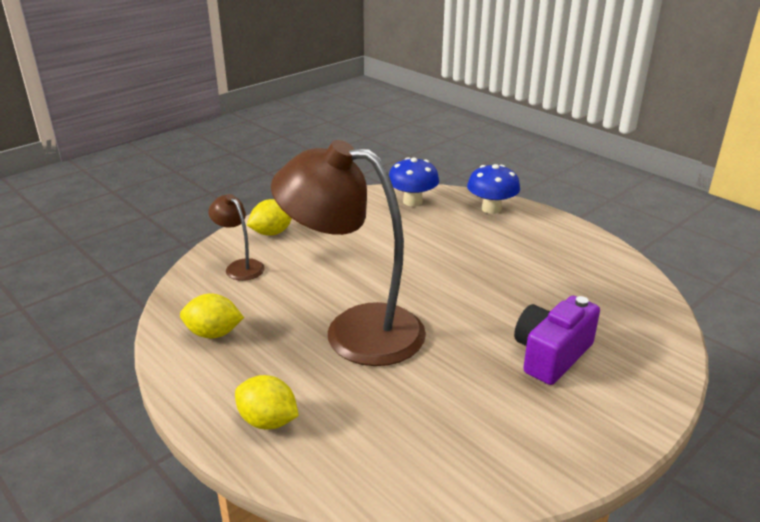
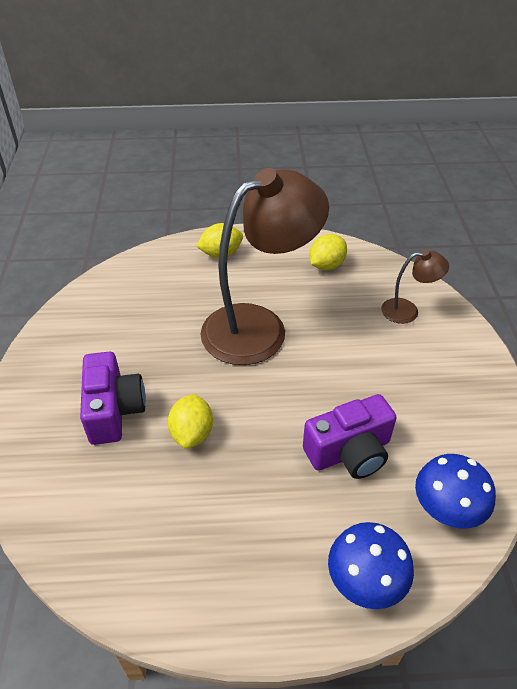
camera: 130 degrees right, 15 degrees up
(272, 233) = (455, 354): yellow lemon -> yellow lemon (192, 433)
(420, 240) = (349, 452): none -> purple camera

